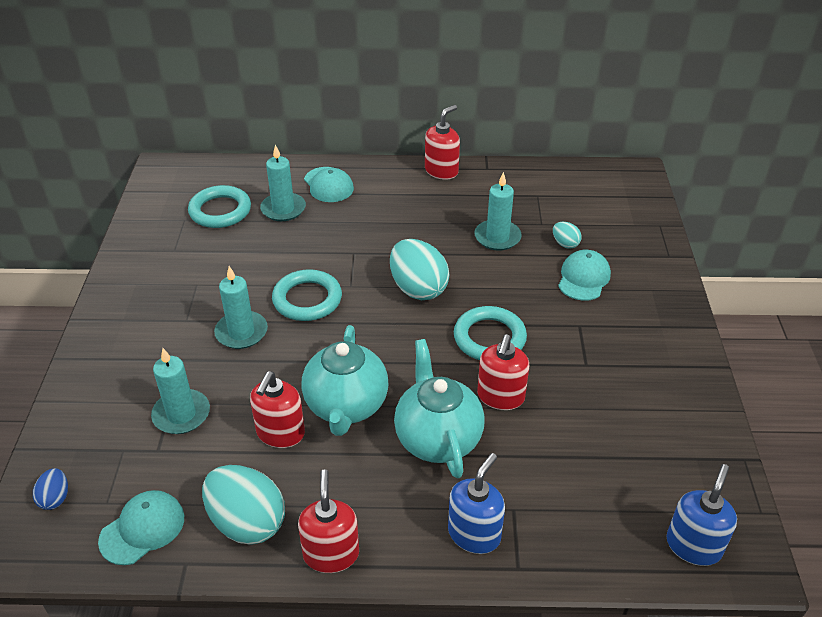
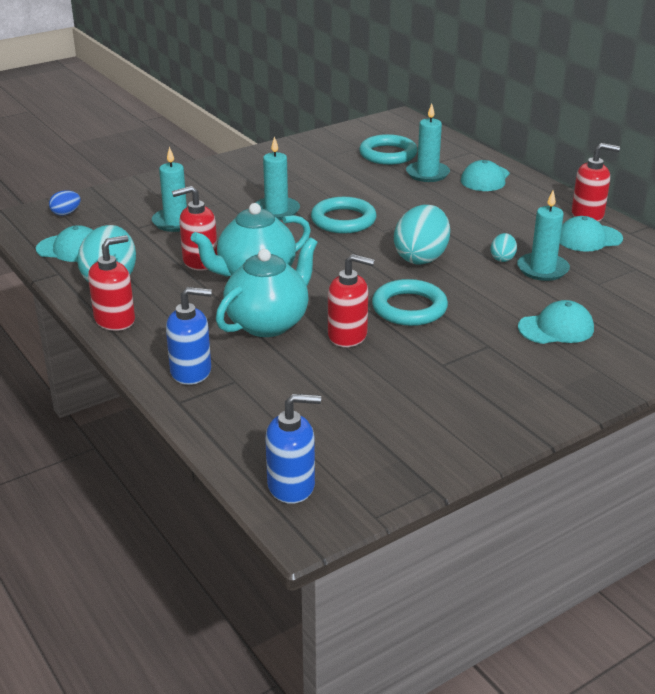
camera: 55 degrees right, 10 degrees down
(475, 191) = (588, 238): none -> turquoise cap
(500, 397) = (348, 335): red soap dispenser -> red soap dispenser turned 150 degrees counterclockwise
(565, 244) = (589, 304): turquoise egg -> turquoise egg (502, 258)

